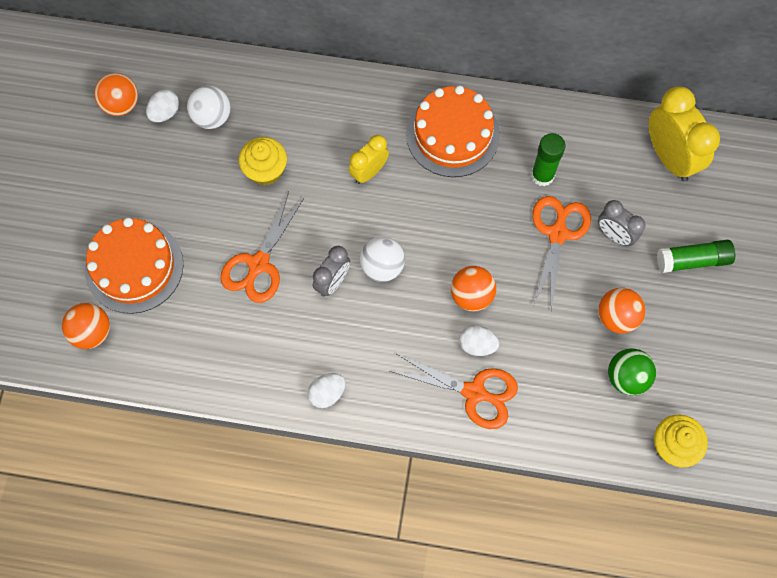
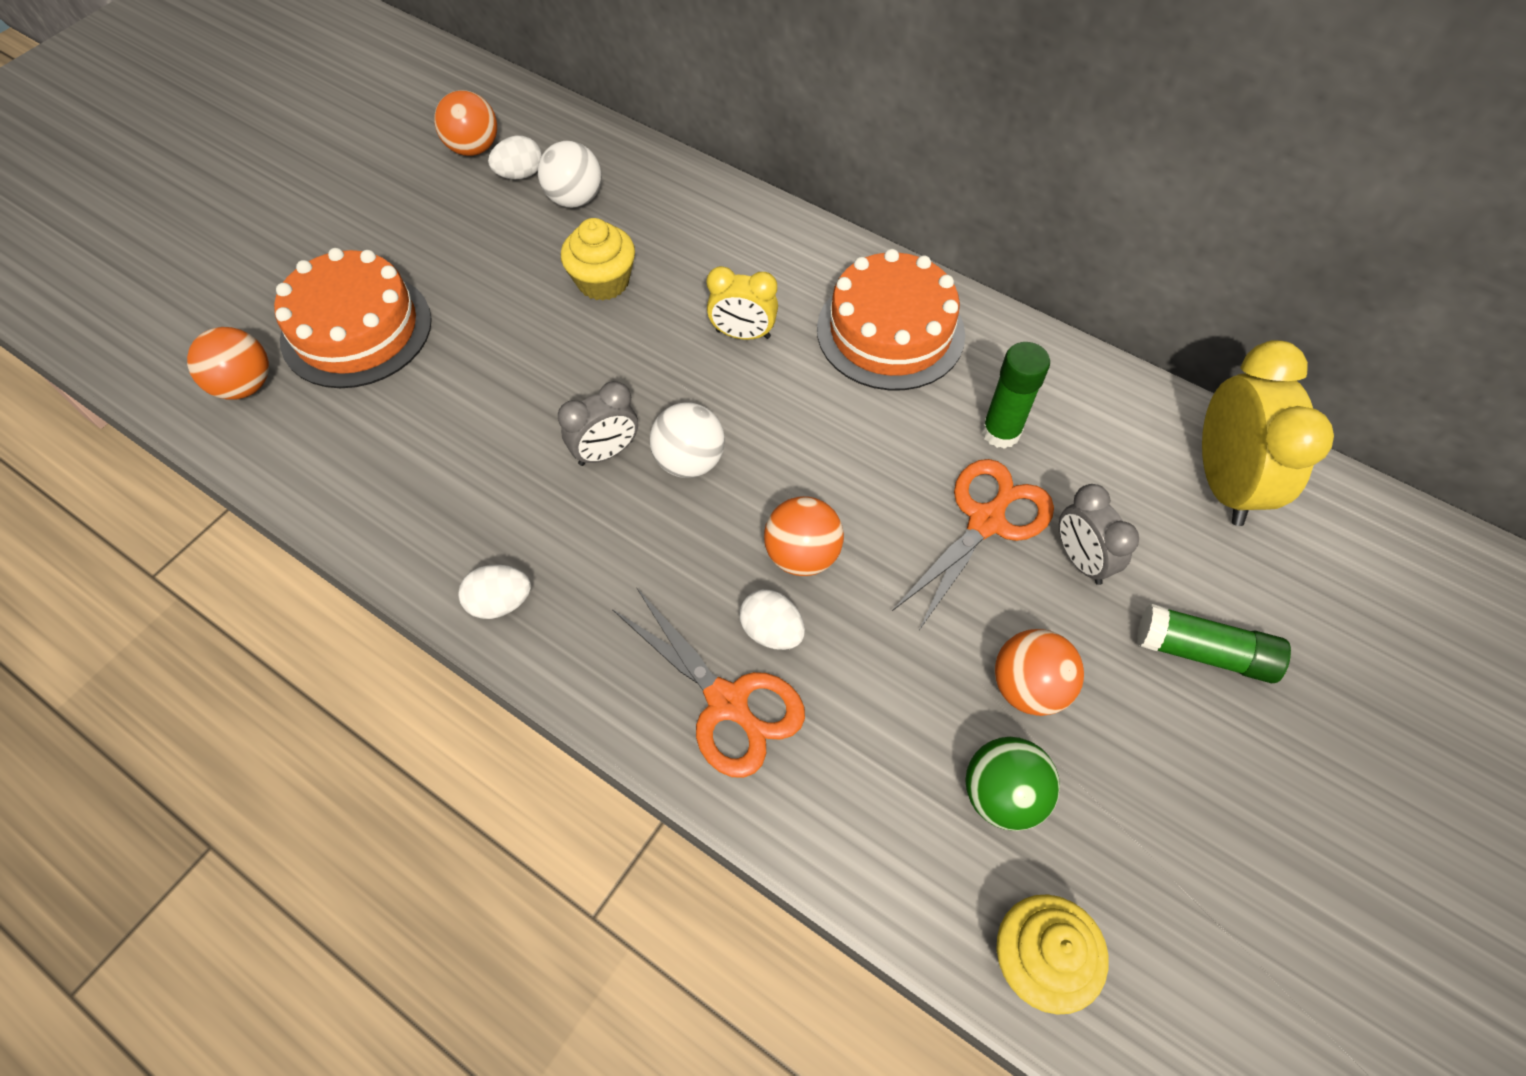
camera: 25 degrees right, 10 degrees down
(258, 264) = (519, 389): orange scissors -> none
(369, 172) = (743, 334): yellow clock -> yellow clock turned 150 degrees counterclockwise

